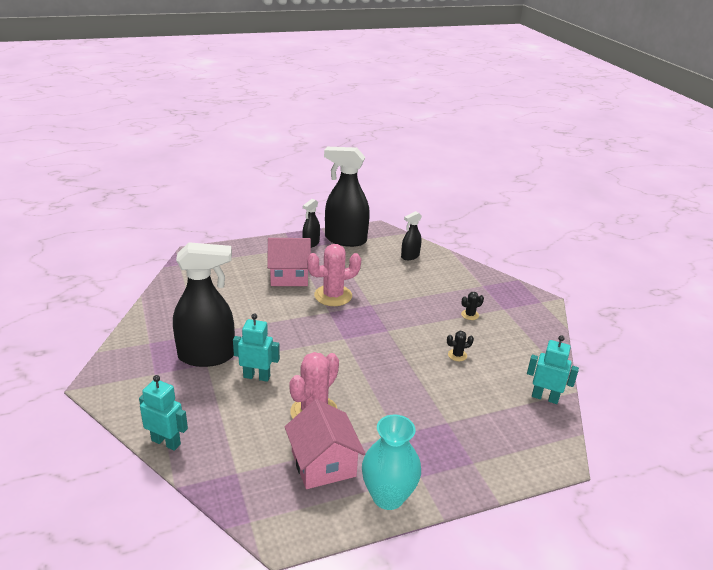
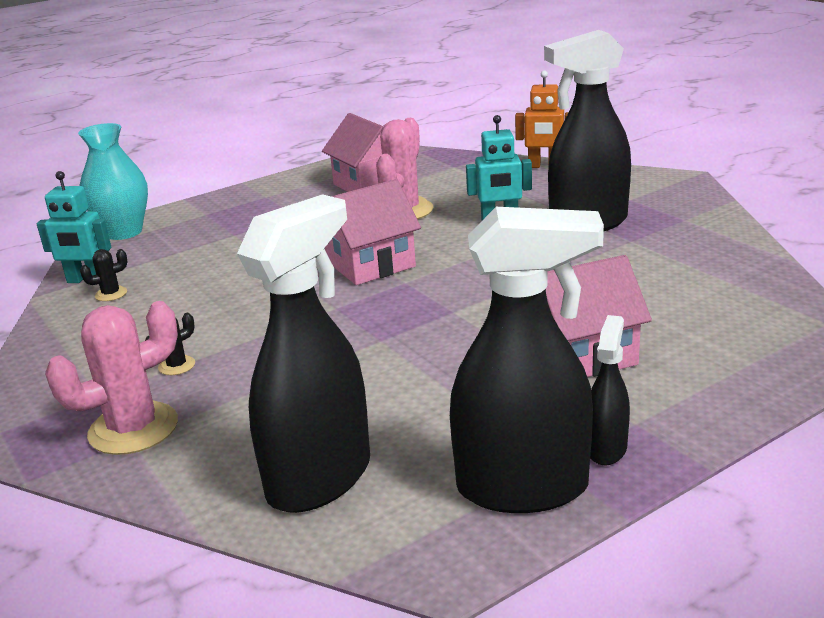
camera: 170 degrees right, 5 degrees down
(166, 442) = (544, 166): turquoise robot -> orange robot
(333, 296) = (463, 338): pink cactus -> pink cactus (133, 428)
(358, 359) = (370, 264): none -> pink house
(388, 496) = (297, 181): turquoise vase -> turquoise vase (124, 232)
(410, 256) = (320, 478): black spray bottle -> black spray bottle, size x2.04
(457, 355) = (211, 300): black cactus -> black cactus (111, 294)

